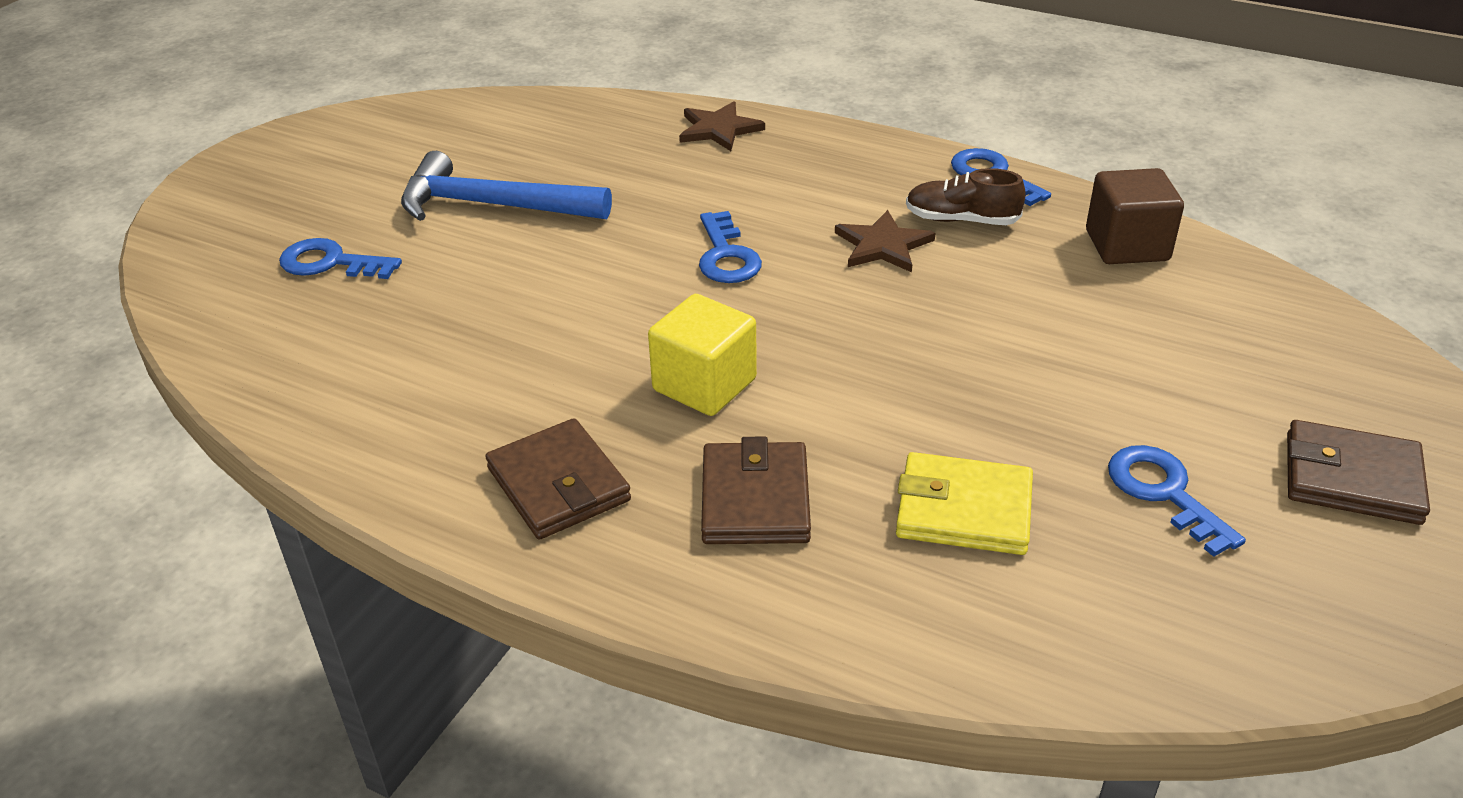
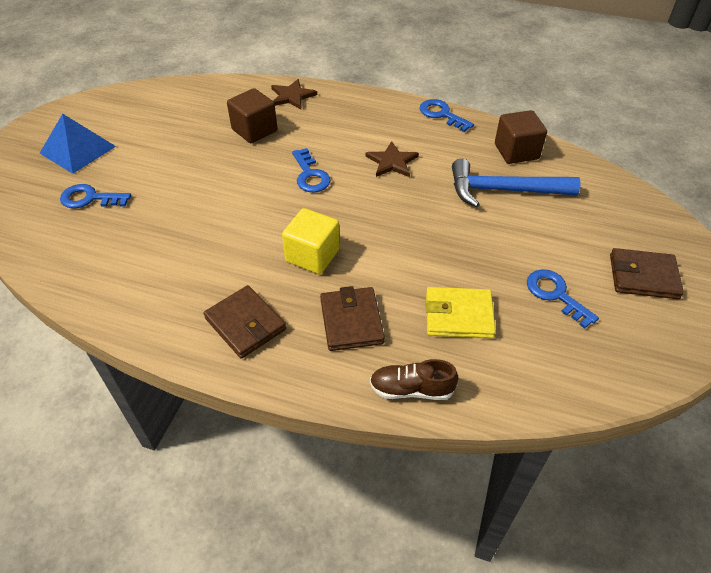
camera: 10 degrees left, 10 degrees up
(327, 187) = (78, 149): none -> blue pyramid
(493, 206) = (175, 154): blue hammer -> blue hammer (504, 190)
(640, 178) = (254, 130): none -> brown cube
(961, 220) = (430, 143): brown shoe -> brown shoe (411, 389)

